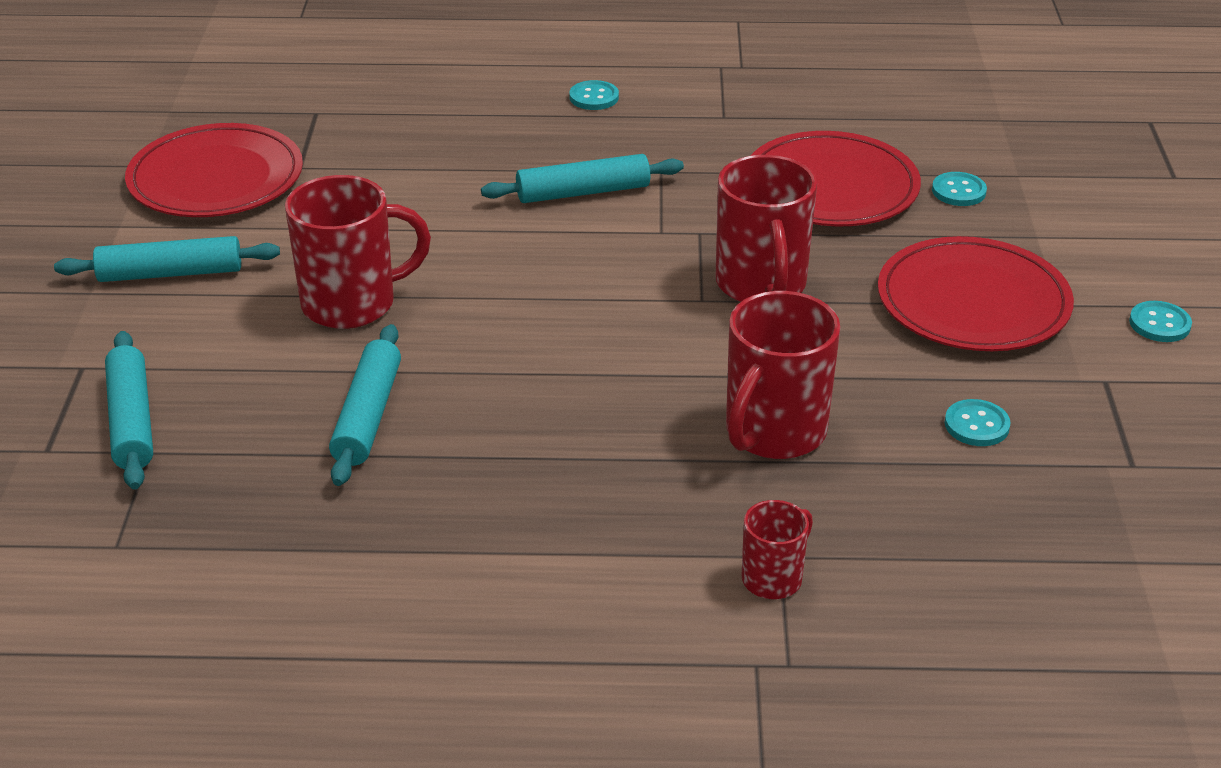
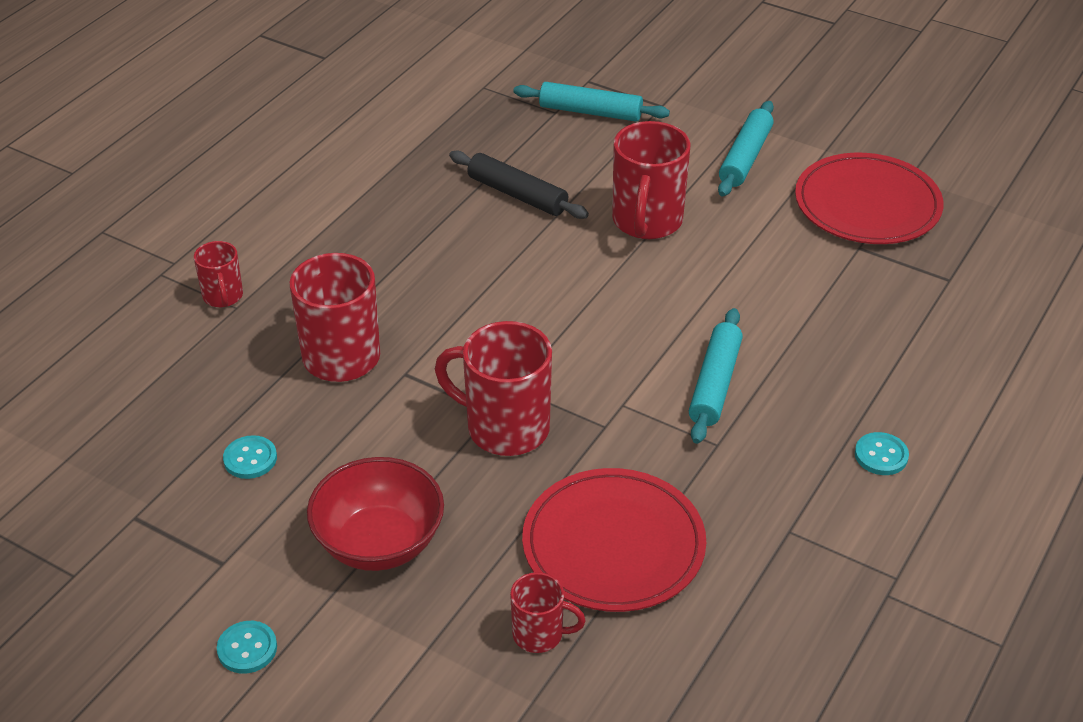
camera: 120 degrees right, 5 degrees up
(368, 416) = (517, 195): turquoise rolling pin -> black rolling pin
(958, 191) = (539, 634): turquoise button -> red mug
(973, 302) = (379, 543): red plate -> red bowl

